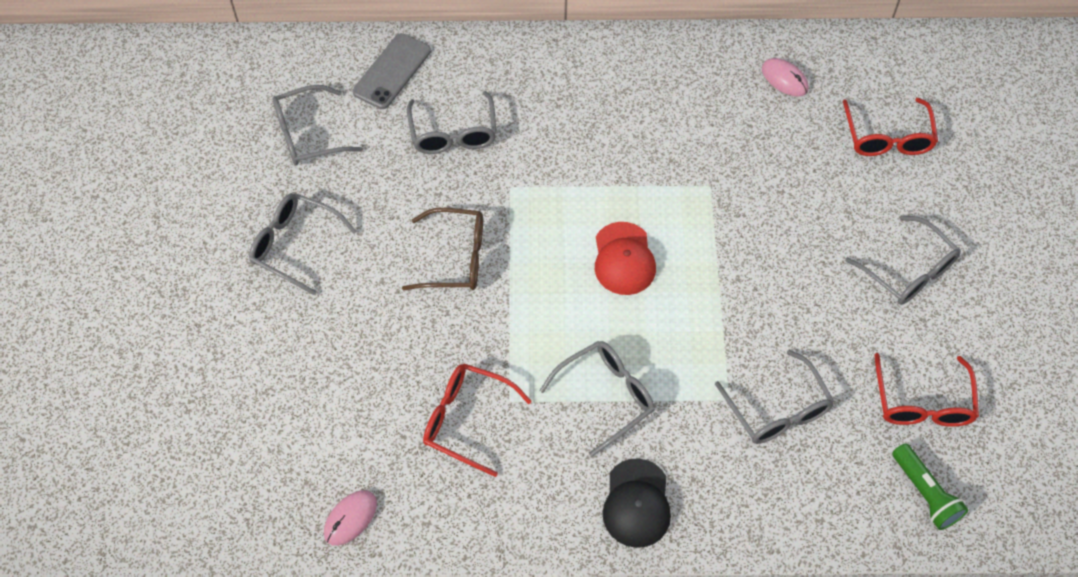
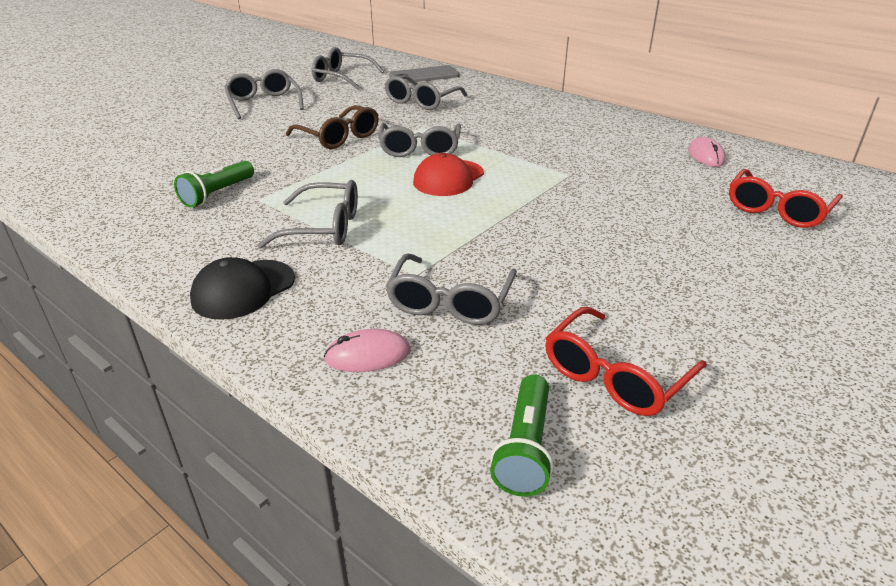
camera: 40 degrees right, 25 degrees down
(350, 518) = (73, 198): pink mouse -> pink mouse (368, 355)
(466, 420) = (217, 194): red glasses -> green flashlight
(908, 271) = (709, 285): grey glasses -> grey glasses (420, 149)

